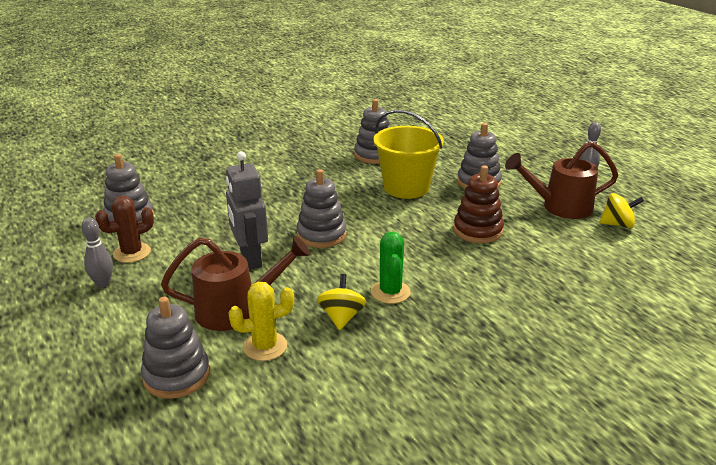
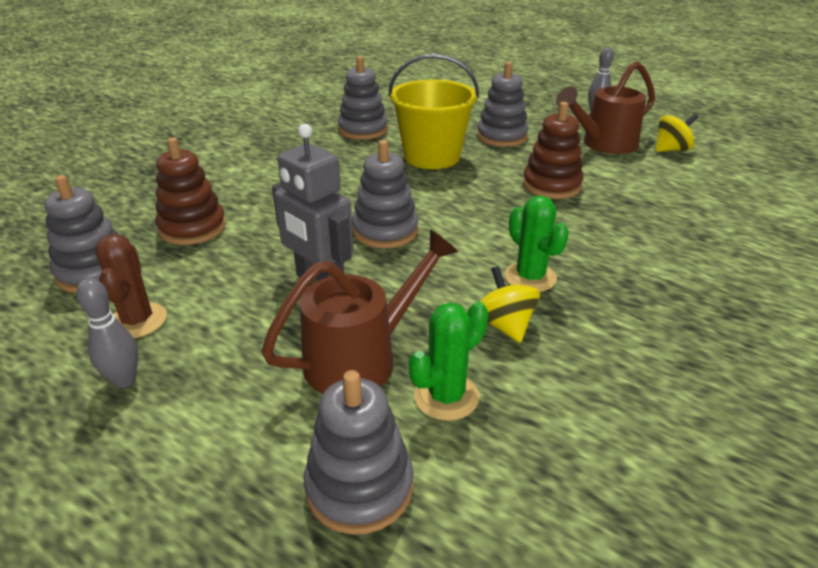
camera: 25 degrees left, 5 degrees up
(132, 253) = (137, 321): brown cactus -> brown cactus turned 45 degrees counterclockwise
(203, 203) = (193, 228): none -> brown stacking toy
(265, 346) = (446, 396): yellow cactus -> green cactus

